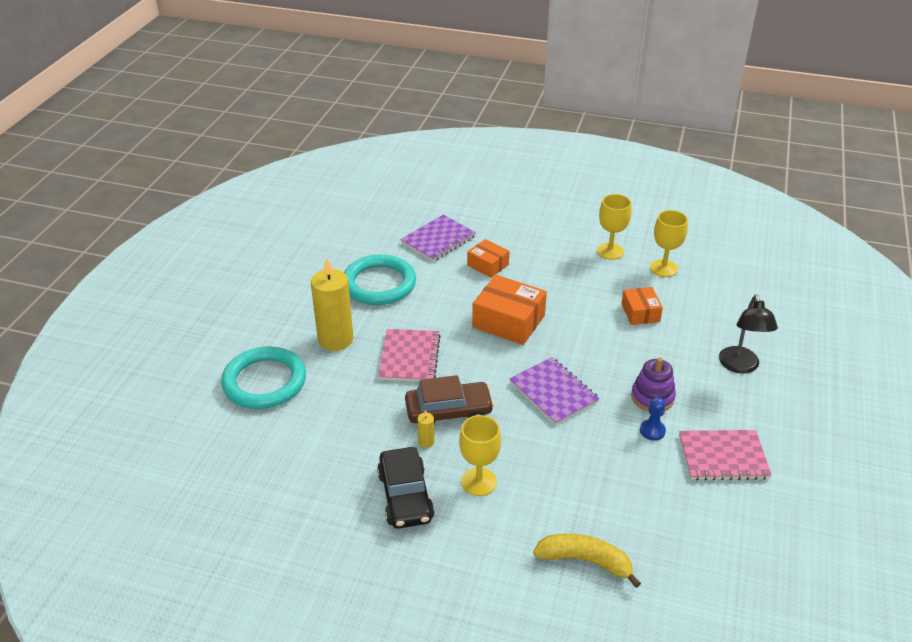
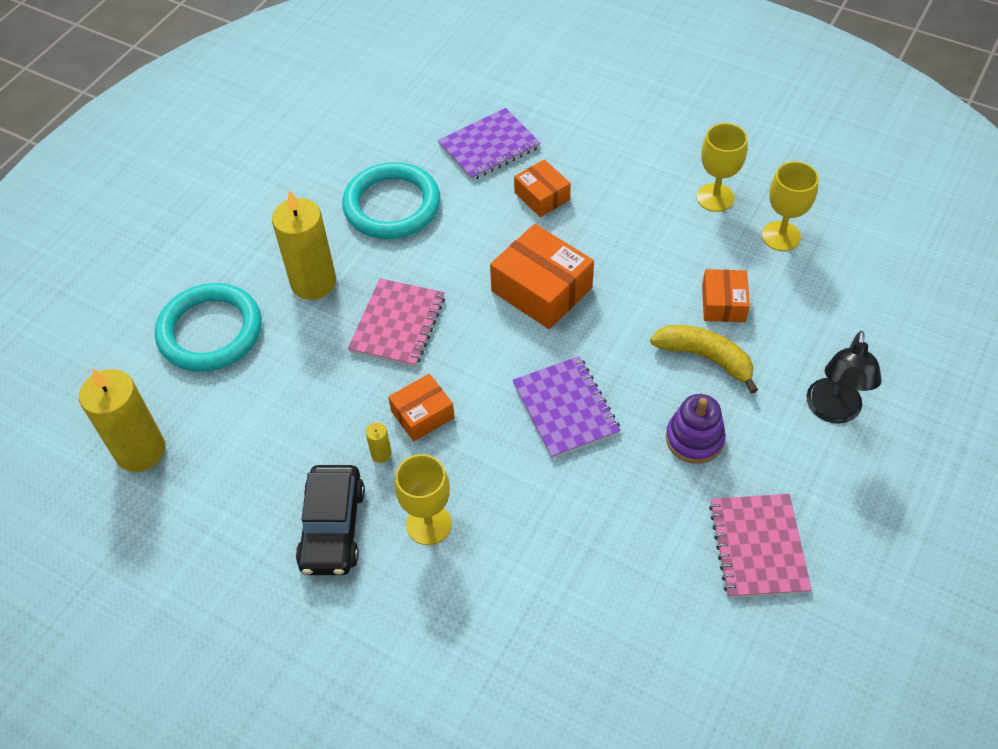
camera: 15 degrees right, 15 degrees up
(233, 469) = (140, 451): none -> yellow candle
(449, 411) = (422, 414): brown car -> orange box
(585, 561) = (525, 664): yellow banana -> yellow banana (705, 358)
(652, 431) = (676, 490): blue pawn -> none
(723, 457) = (758, 547): pink notebook -> pink notebook turned 75 degrees clockwise

